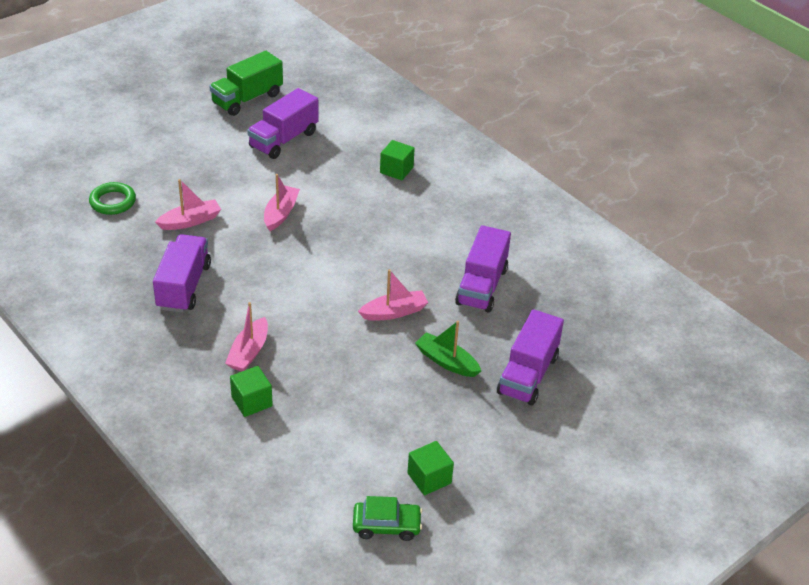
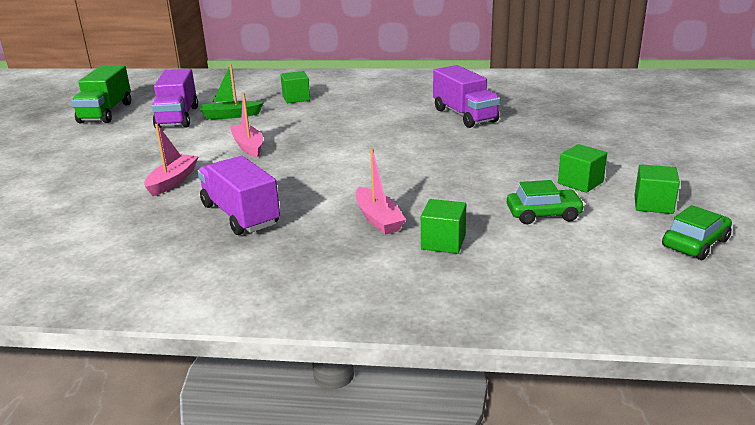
camera: 40 degrees left, 15 degrees down
(113, 202) = (67, 203): green ring -> none
(346, 428) = (543, 214): none -> green car
(394, 312) = (438, 149): pink boat -> none
(423, 421) = (580, 183): none -> green cube
(446, 361) = (524, 151): green boat -> green boat (230, 115)
(528, 374) = (581, 133): purple truck -> none

